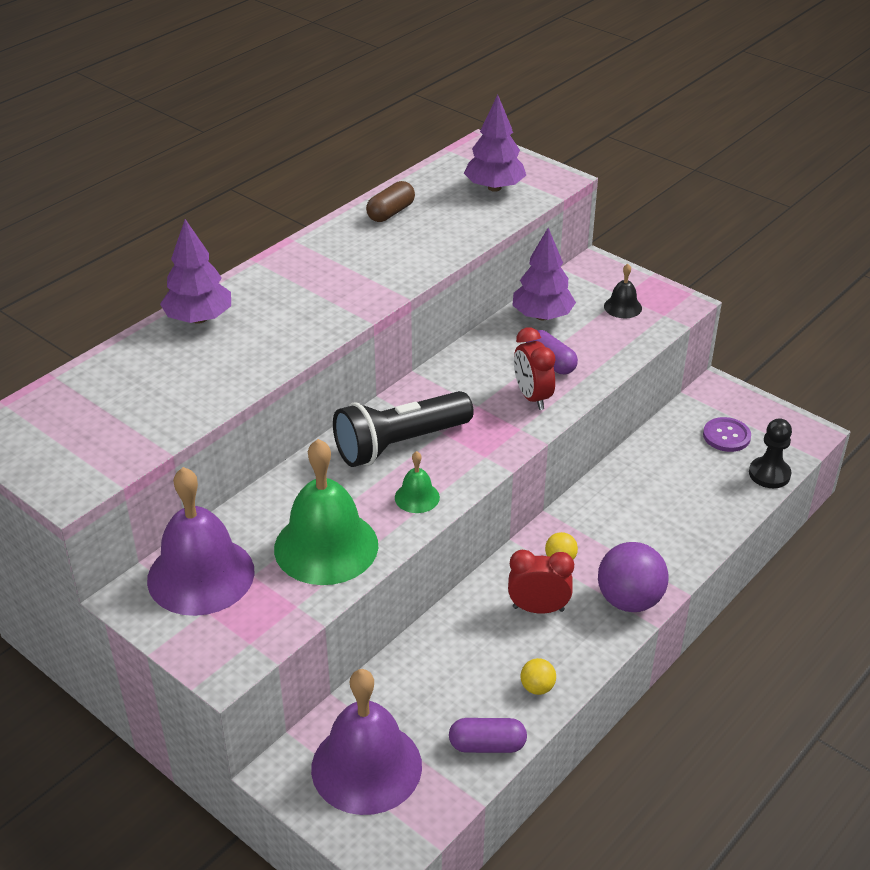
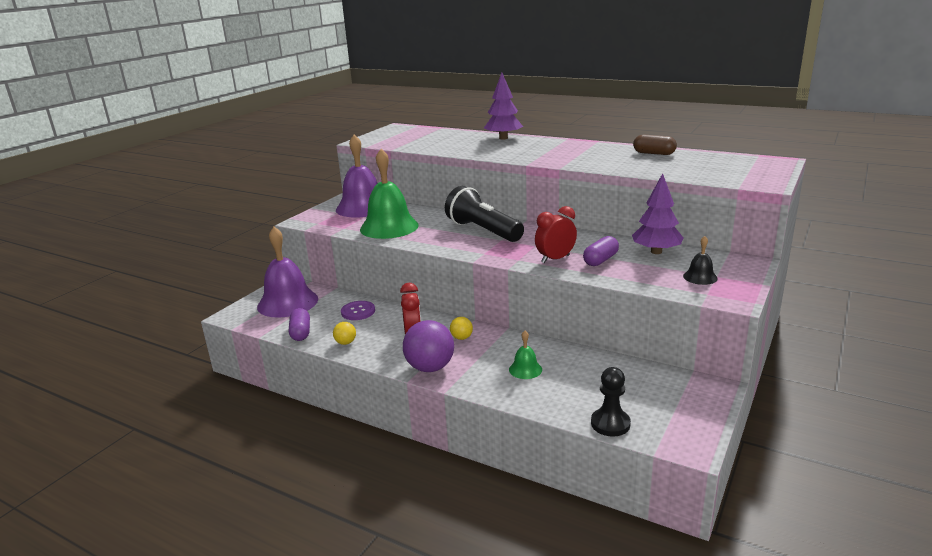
camera: 80 degrees right, 15 degrees down
(417, 497) = (437, 241): green bell -> green bell (525, 369)
(494, 188) = (724, 170): purple tree -> none
(726, 436) = (648, 397): purple button -> purple button (358, 311)

